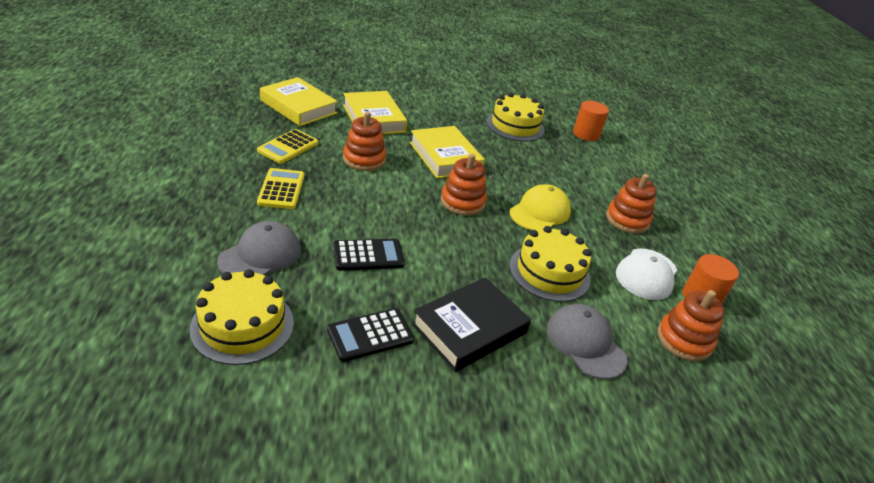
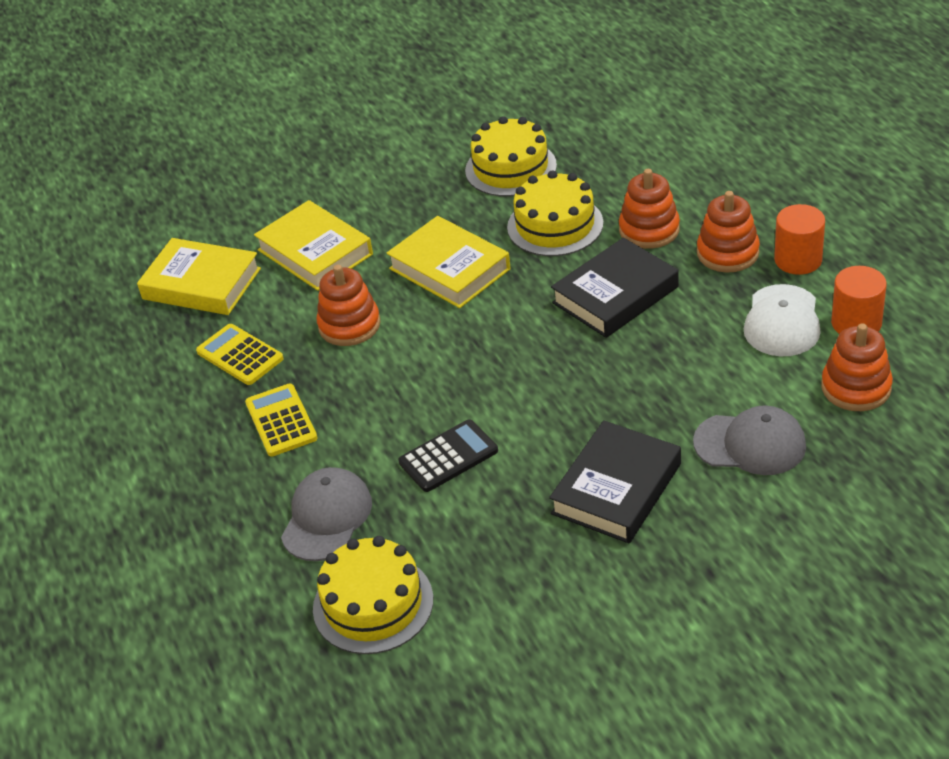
camera: 10 degrees left, 5 degrees up
(288, 147) = (240, 355): yellow calculator -> yellow calculator turned 120 degrees clockwise
(370, 335) = (515, 548): black calculator -> none
(462, 202) = (513, 328): orange stacking toy -> orange stacking toy (649, 230)
(540, 212) = (615, 295): yellow cap -> black book
(549, 272) = (668, 375): yellow cake -> yellow cake (555, 225)
(585, 343) = (750, 444): grey cap -> grey cap turned 150 degrees clockwise
(586, 134) = (613, 134): orange cylinder -> orange cylinder (798, 260)

